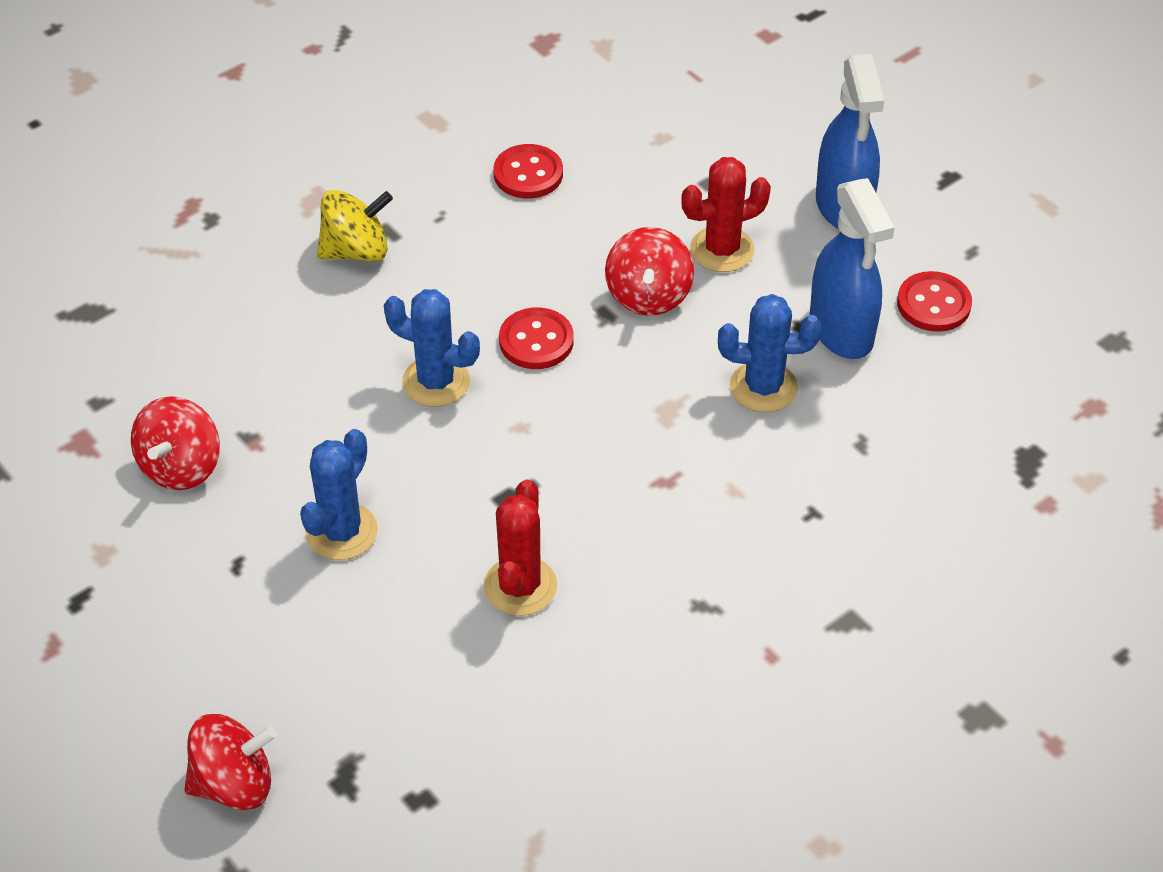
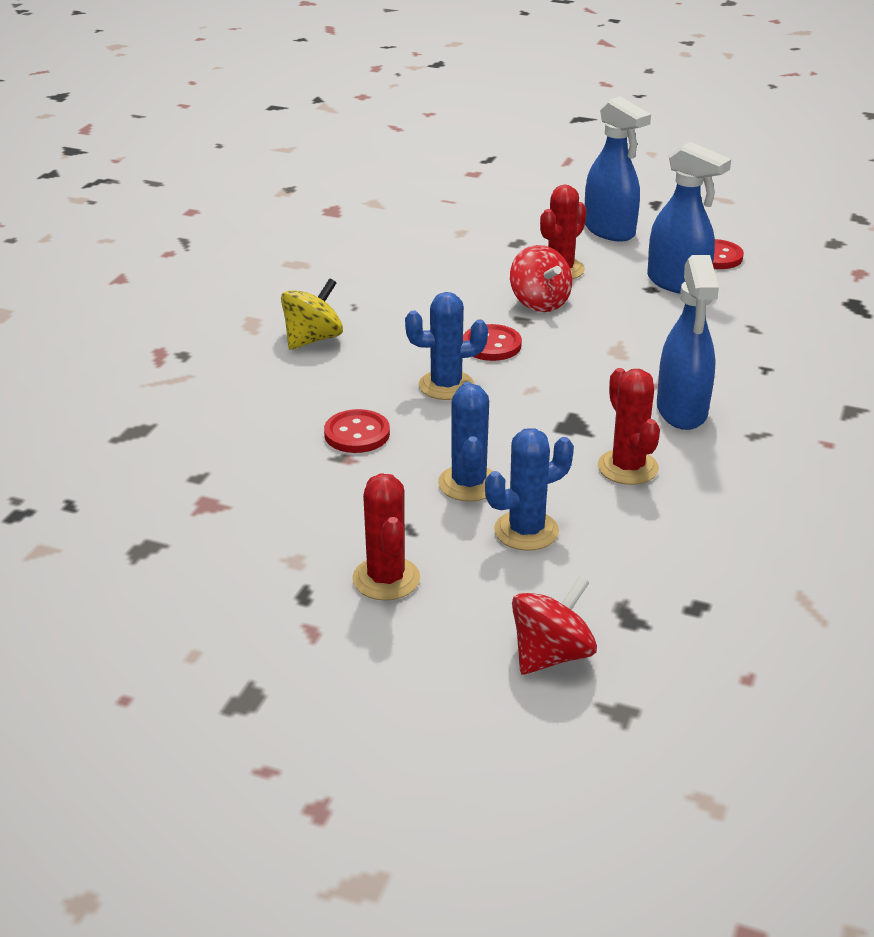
camera: 30 degrees left, 15 degrees down
(164, 617) = (386, 579): none -> red cactus
(181, 466) = (305, 490): red spinning top -> none
(528, 174) = (392, 271): red button -> red button (357, 434)
(653, 533) = (682, 411): none -> blue spray bottle
(763, 387) = (663, 322): blue cactus -> blue cactus (526, 531)

